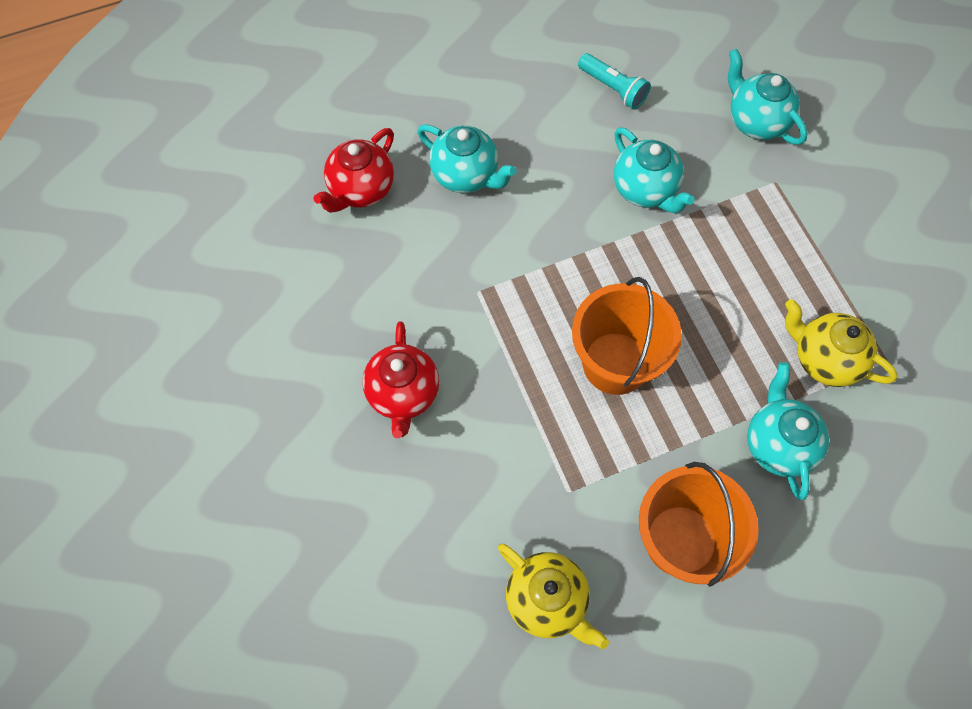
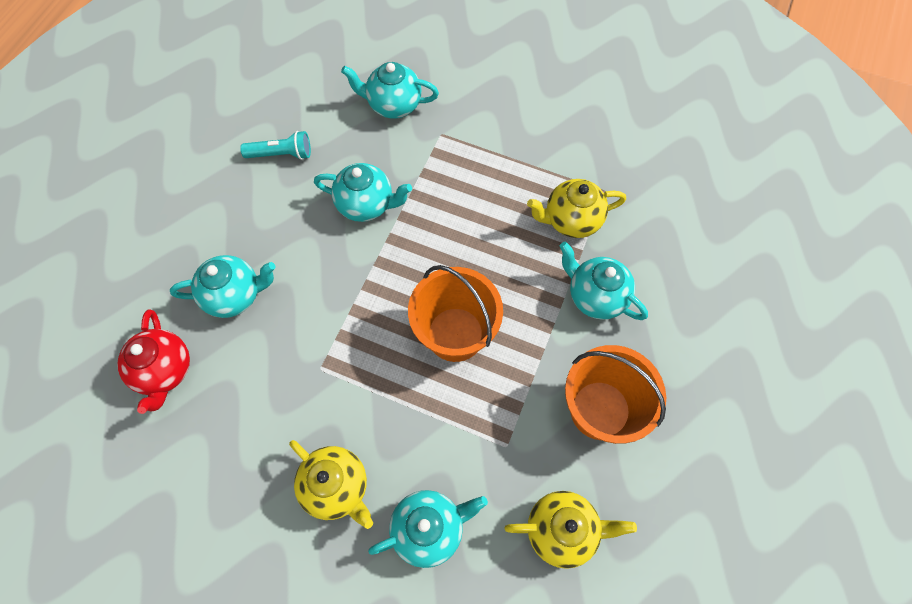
camera: 45 degrees left, 0 degrees up
(403, 394) = (337, 487): red teapot -> yellow teapot
(442, 493) = (429, 529): none -> turquoise teapot

